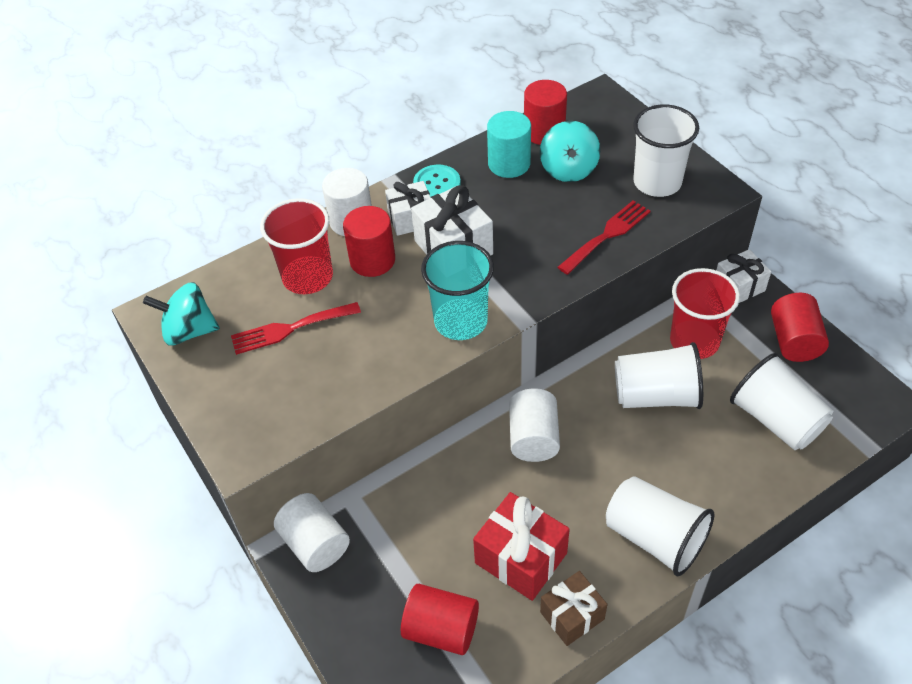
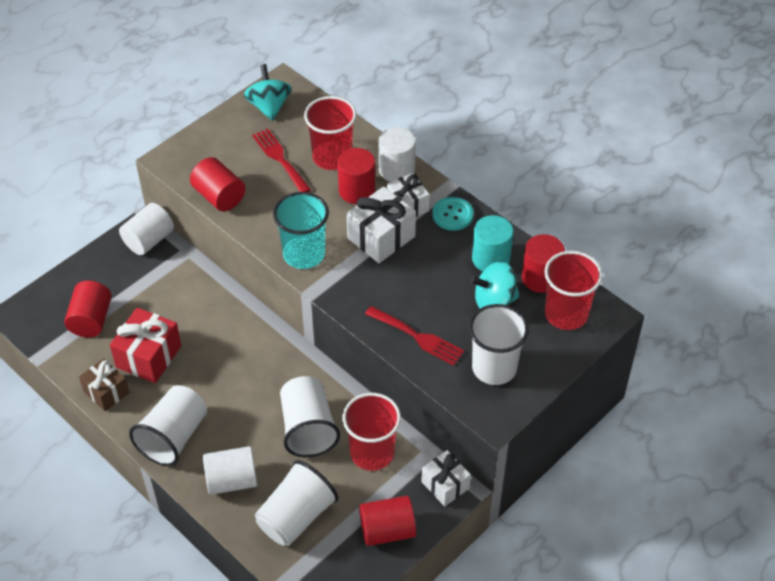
camera: 75 degrees right, 0 degrees up
(334, 400) = (219, 196): none -> red cylinder
(533, 438) = (253, 351): white cylinder -> white cylinder (231, 480)
(595, 122) = (566, 314): none -> red cup

